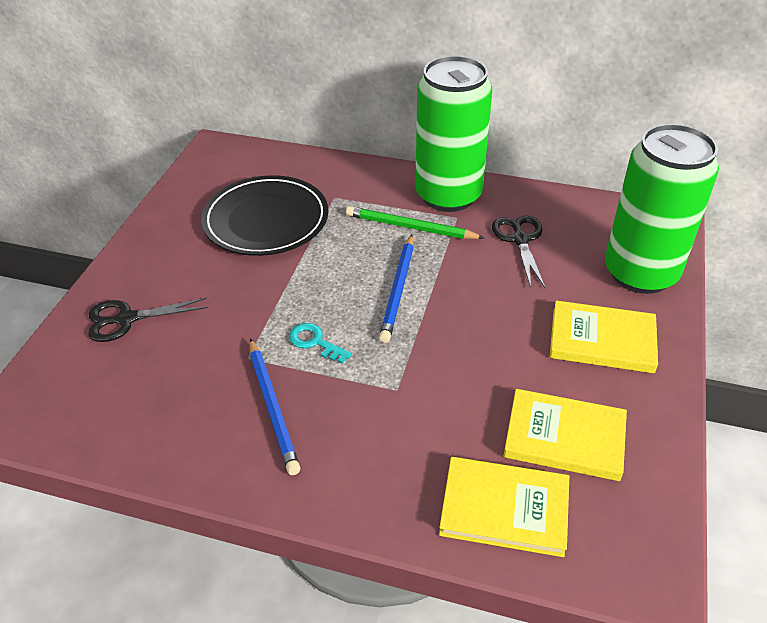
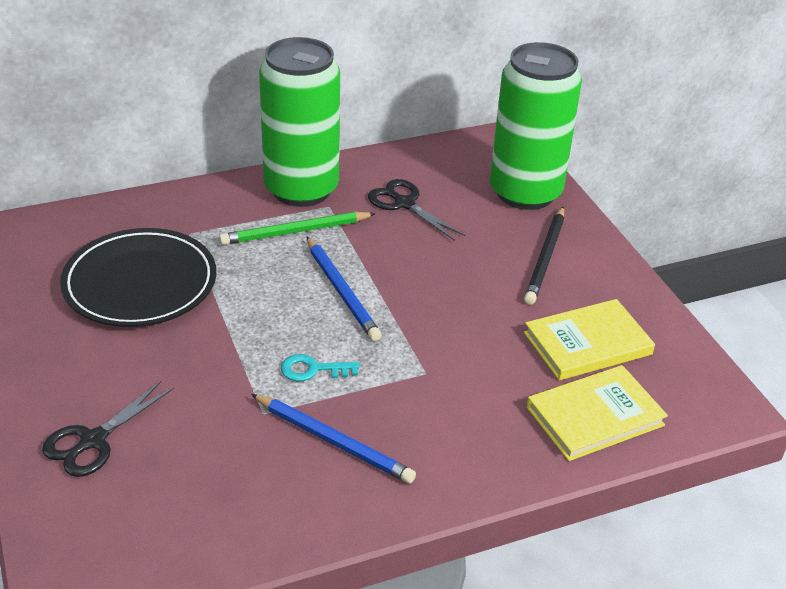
camera: 40 degrees left, 5 degrees down
(602, 340) = (546, 258): yellow book -> black pencil

